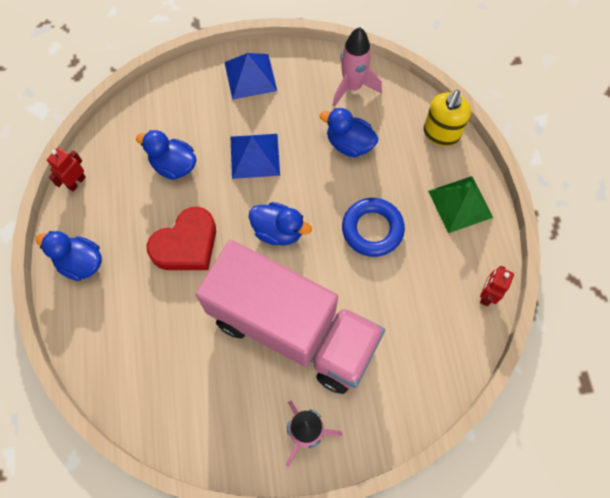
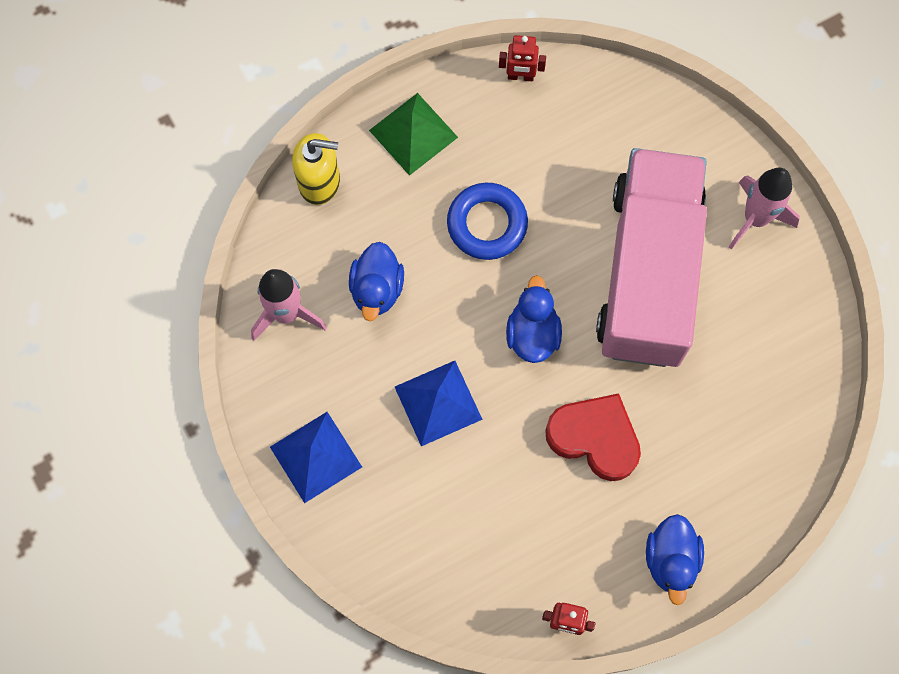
camera: 110 degrees left, 5 degrees up
(173, 165) = (492, 502): blue duck -> none

